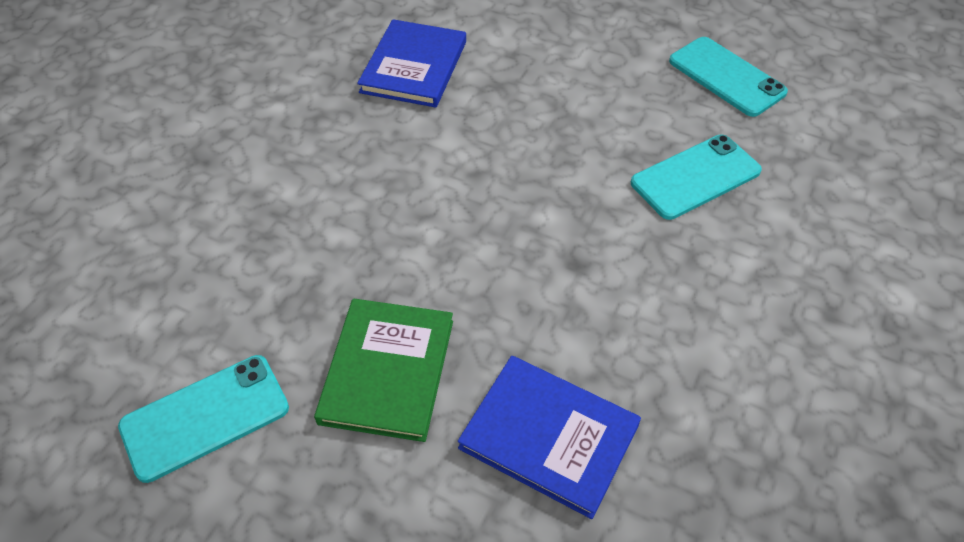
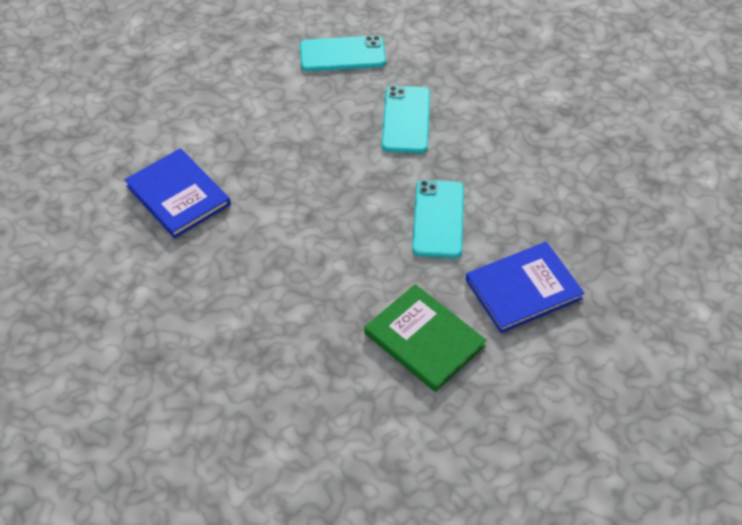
camera: 55 degrees left, 0 degrees up
(205, 417) = (385, 447): turquoise phone -> turquoise phone (438, 219)

